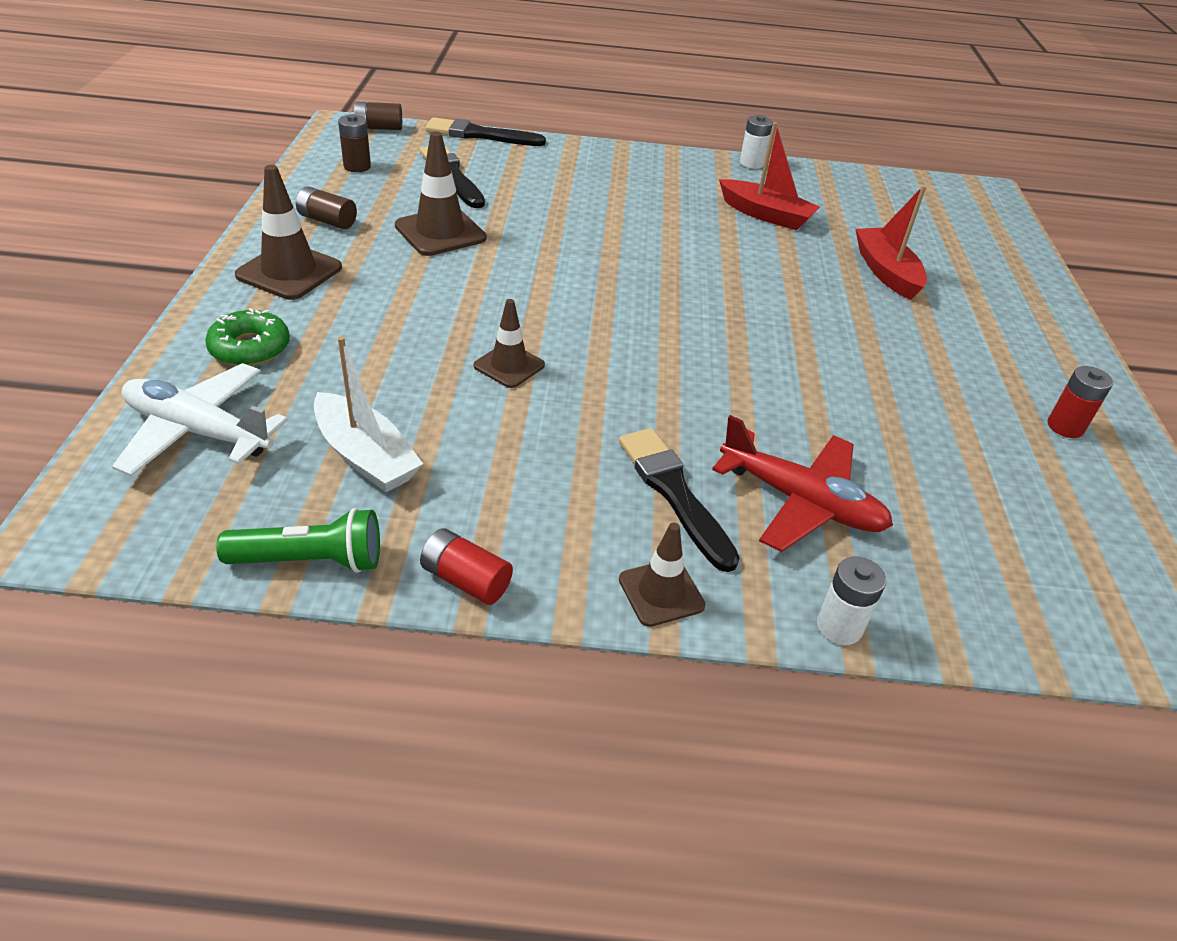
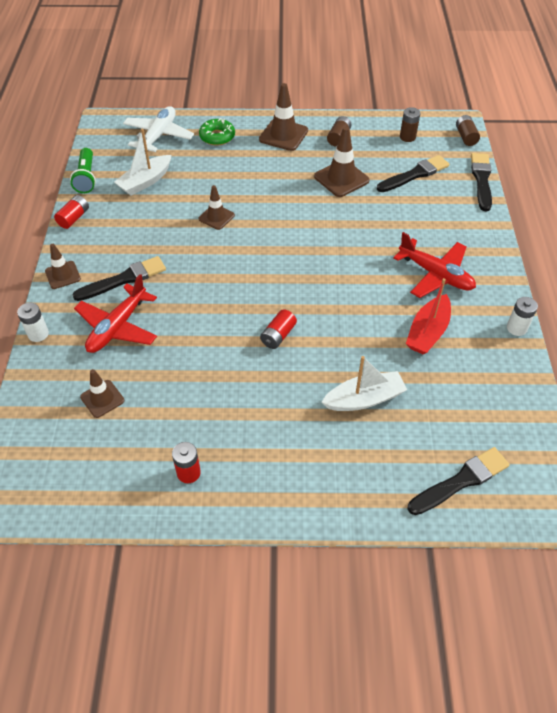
camera: 90 degrees right, 10 degrees up
(664, 194) = (435, 274): none -> red plane
(791, 326) = (278, 335): none -> red battery
(886, 272) = (364, 399): red boat -> white boat
(970, 521) = (102, 399): none -> brown traffic cone
(977, 231) = (461, 481): none -> black brush

